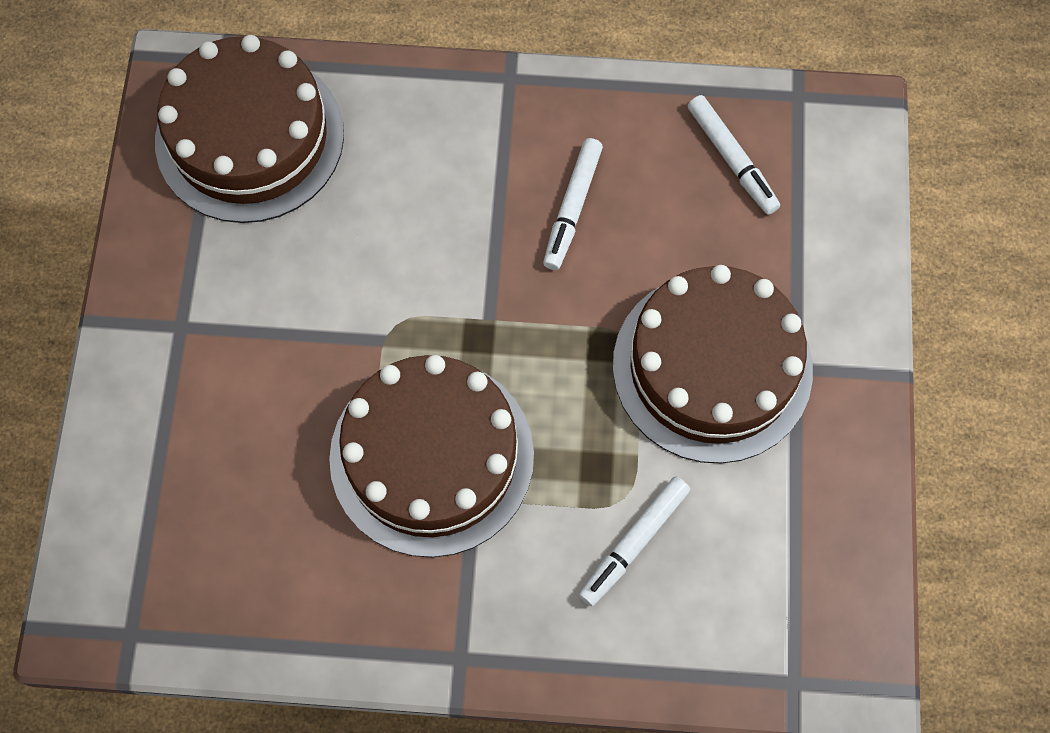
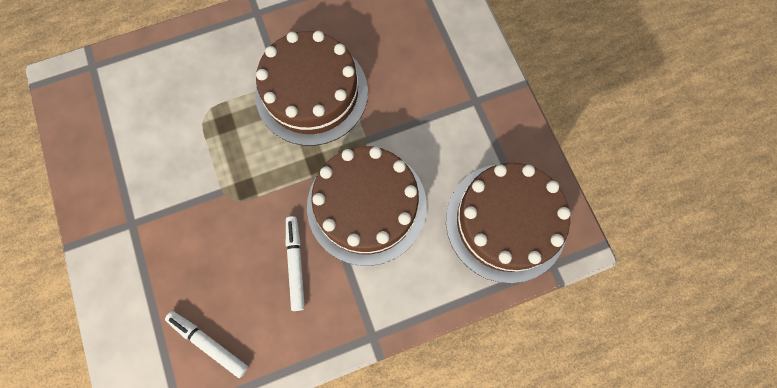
camera: 155 degrees right, 5 degrees up
(633, 543) = (191, 95): white marker -> none
(712, 367) = (179, 203): brown cake -> brown cake (366, 205)

